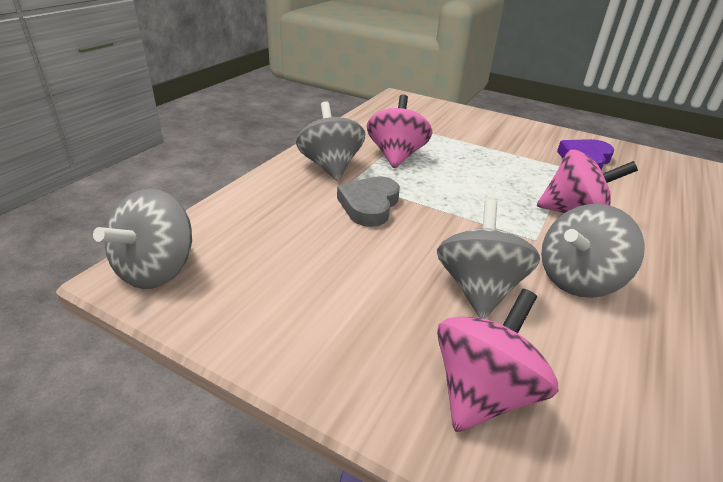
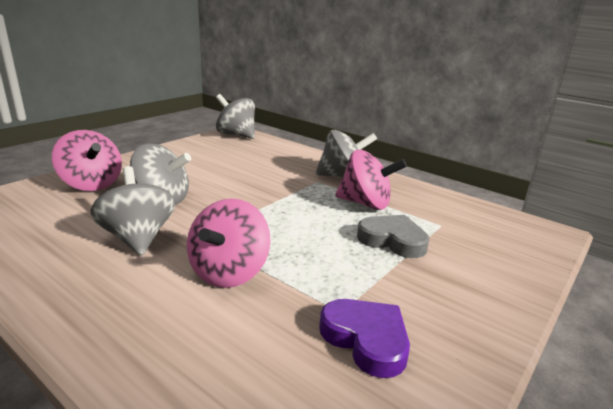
camera: 100 degrees right, 10 degrees down
(369, 205) = (279, 182): grey heart -> grey heart (393, 240)

